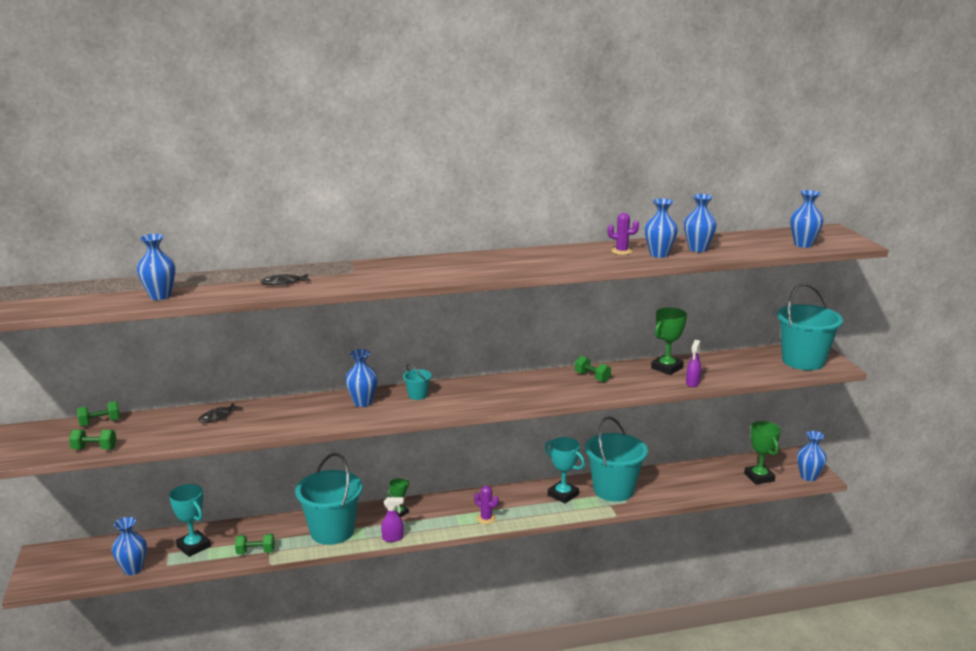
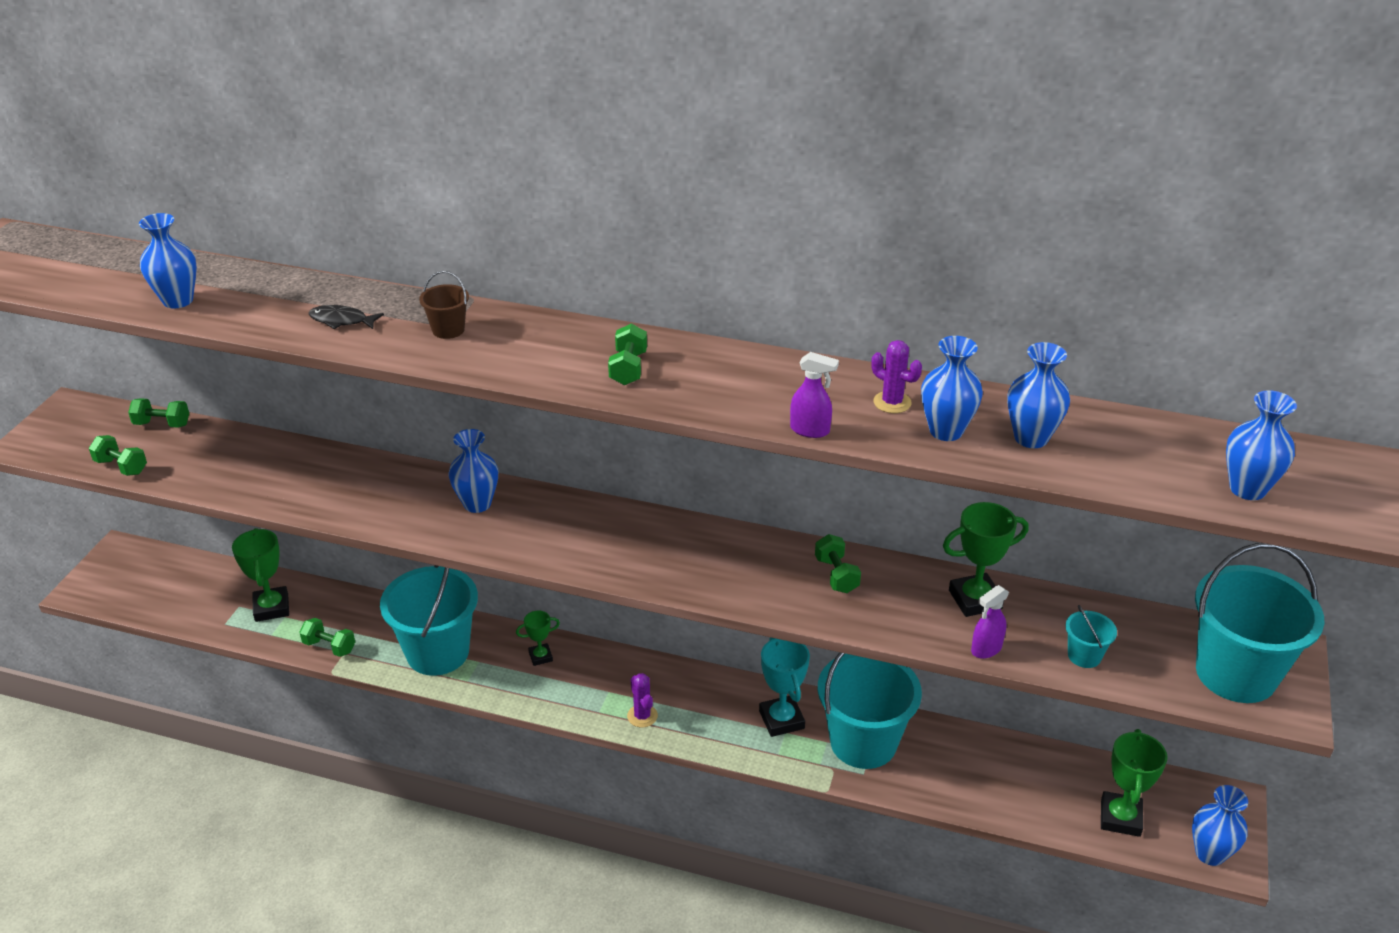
camera: 30 degrees right, 15 degrees up
(133, 569) = (188, 614): blue vase -> none
(193, 546) = (271, 608): turquoise trophy -> green trophy
(218, 416) = (290, 463): black fish -> none
(354, 274) = (448, 330): none -> brown bucket
(393, 538) = (500, 696): purple spray bottle -> purple spray bottle (810, 430)
(417, 395) = (558, 517): turquoise bucket -> turquoise bucket (1084, 656)
(477, 267) = (628, 368): none -> green dumbbell

